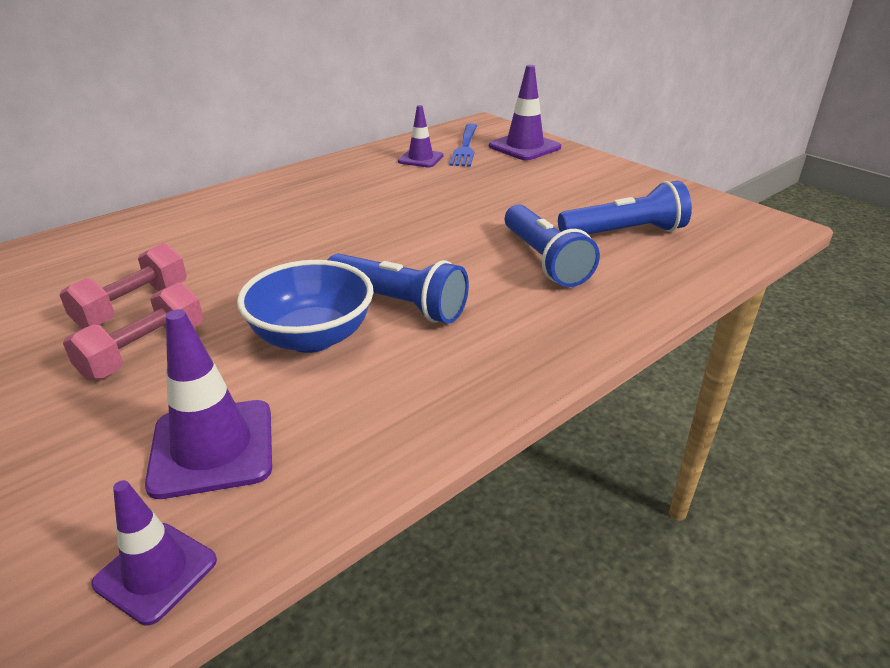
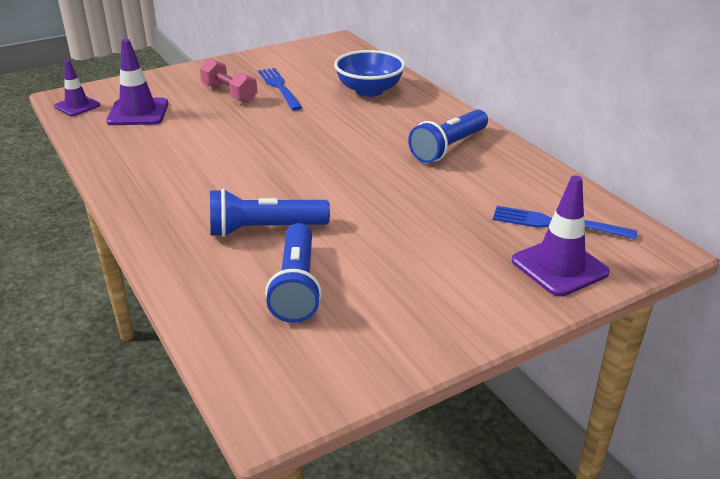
camera: 100 degrees right, 0 degrees up
(133, 306) = (279, 87): pink dumbbell -> blue fork
(312, 337) = (213, 134): blue bowl -> blue bowl (369, 90)
(398, 304) = (234, 162): blue flashlight -> blue flashlight (448, 147)
(420, 159) = (517, 192): purple traffic cone -> none

